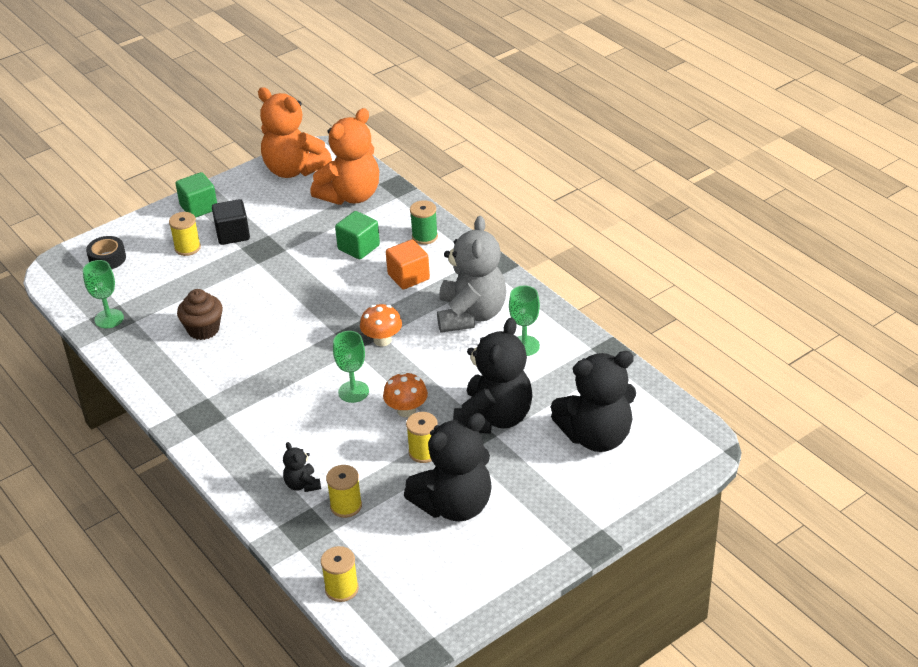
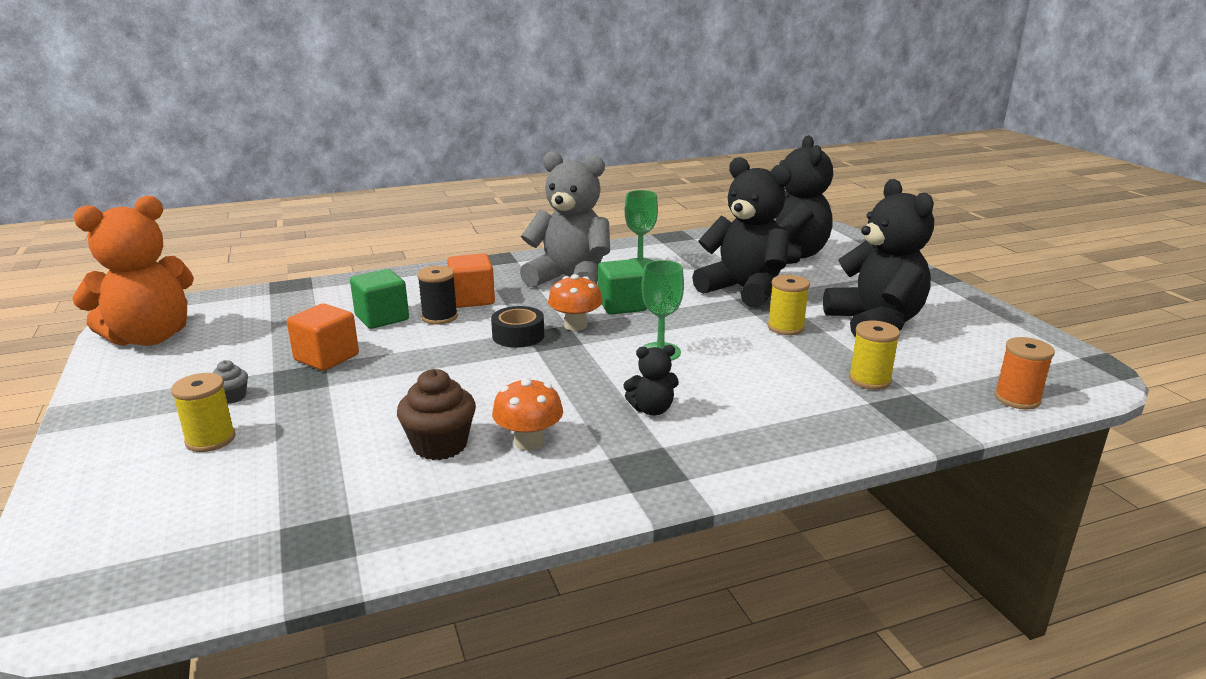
camera: 75 degrees left, 15 degrees down
(107, 258) = (120, 530): black tape -> black tape (518, 335)
(109, 319) = (310, 544): green goblet -> none
(199, 207) = (117, 419): green cube -> green cube (622, 305)
(233, 234) = (232, 397): black cube -> grey cupcake
(292, 248) = (326, 357): none -> orange cube
(302, 484) = (825, 403): black teddy bear -> black teddy bear (652, 409)
(341, 589) = (1017, 399): yellow spool -> orange spool
(351, 196) = (269, 310): orange teddy bear -> none
(370, 272) = (439, 317): none -> black spool
(406, 410) = (711, 328): orange mushroom -> orange mushroom (529, 442)
(424, 236) = (408, 283): green spool -> none

